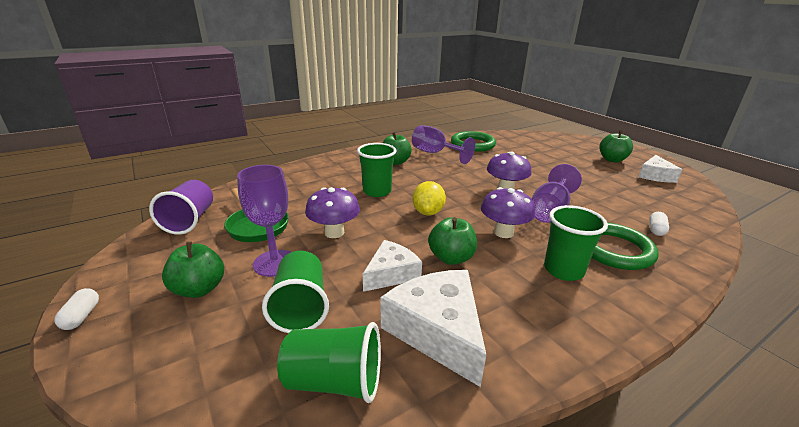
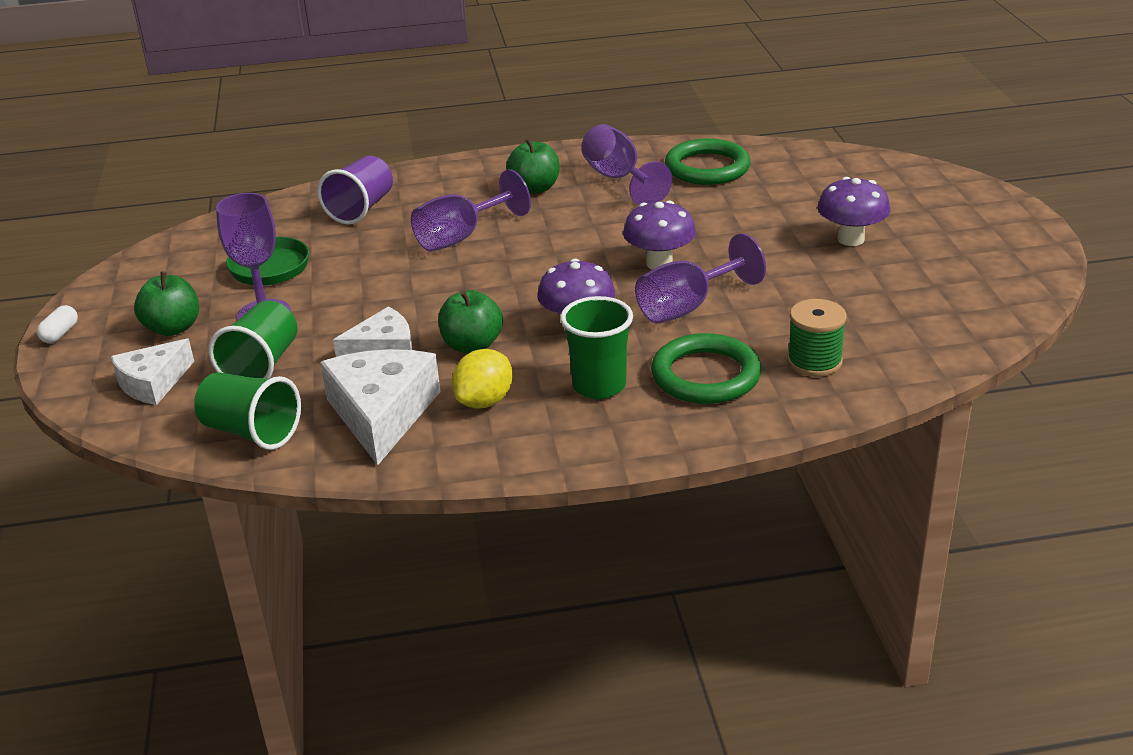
camera: 25 degrees right, 5 degrees up
(190, 220) = (197, 245): purple cup -> purple cup (361, 209)
(334, 232) = (356, 289): purple mushroom -> purple mushroom (851, 239)
(377, 191) = (461, 237): green cup -> purple goblet
(428, 212) = (503, 281): yellow lemon -> yellow lemon (484, 401)
(612, 160) = (937, 233): green apple -> none
(655, 176) = (970, 277): white cheese -> white cheese (153, 383)
(656, 230) = (814, 362): white capsule -> green spool

